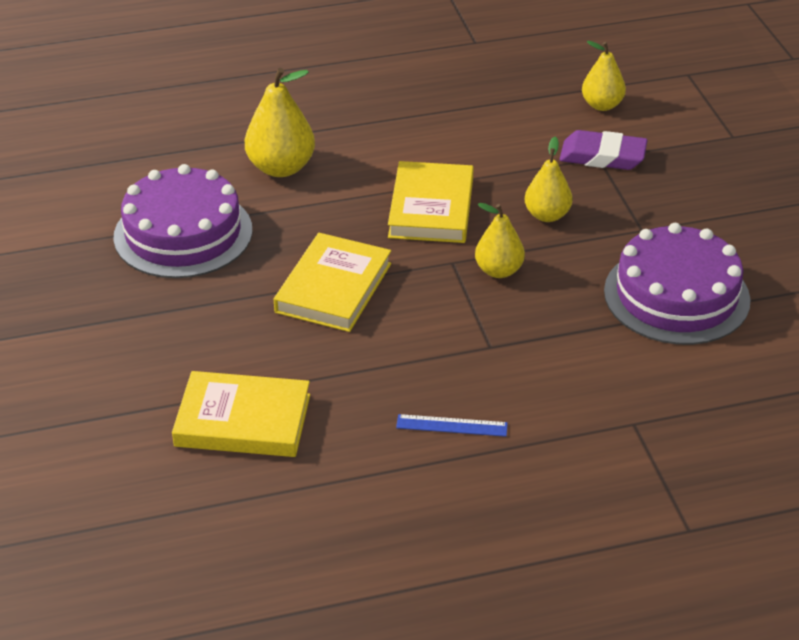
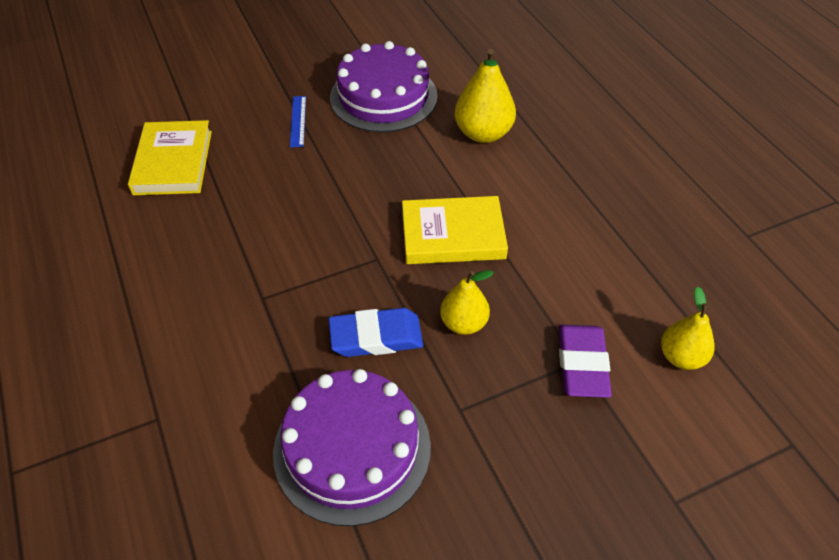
camera: 80 degrees right, 10 degrees up
(333, 288) = (330, 187): yellow book -> none
(452, 425) = (161, 282): blue ruler -> blue ruler (298, 121)
(499, 271) = (369, 293): yellow pear -> none
(554, 271) = (376, 337): none -> blue eraser

